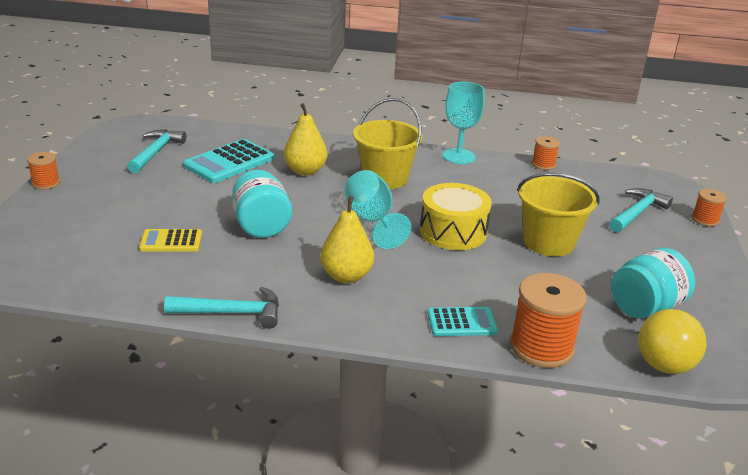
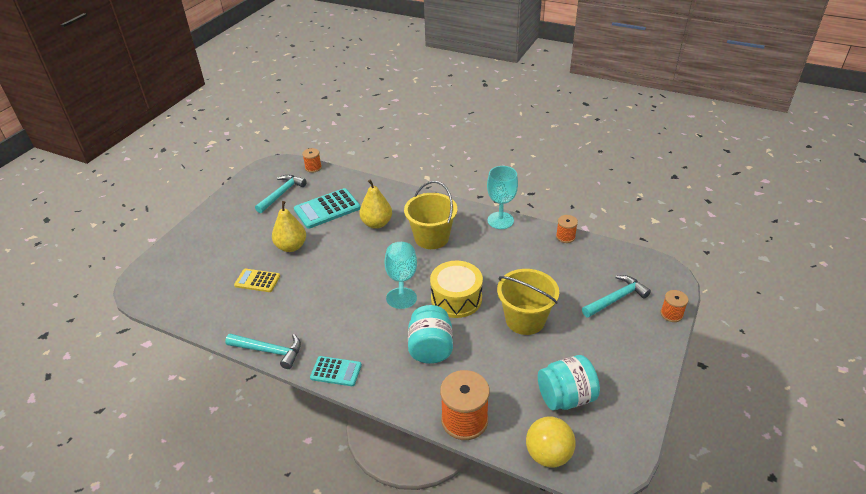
camera: 20 degrees right, 10 degrees up
(46, 183) = (200, 216): orange spool -> orange spool (313, 167)
(261, 226) = (322, 274): turquoise jar -> turquoise jar (430, 348)
(346, 276) = (359, 330): yellow pear -> yellow pear (291, 247)
(461, 322) = (418, 386): turquoise calculator -> turquoise calculator (336, 371)

